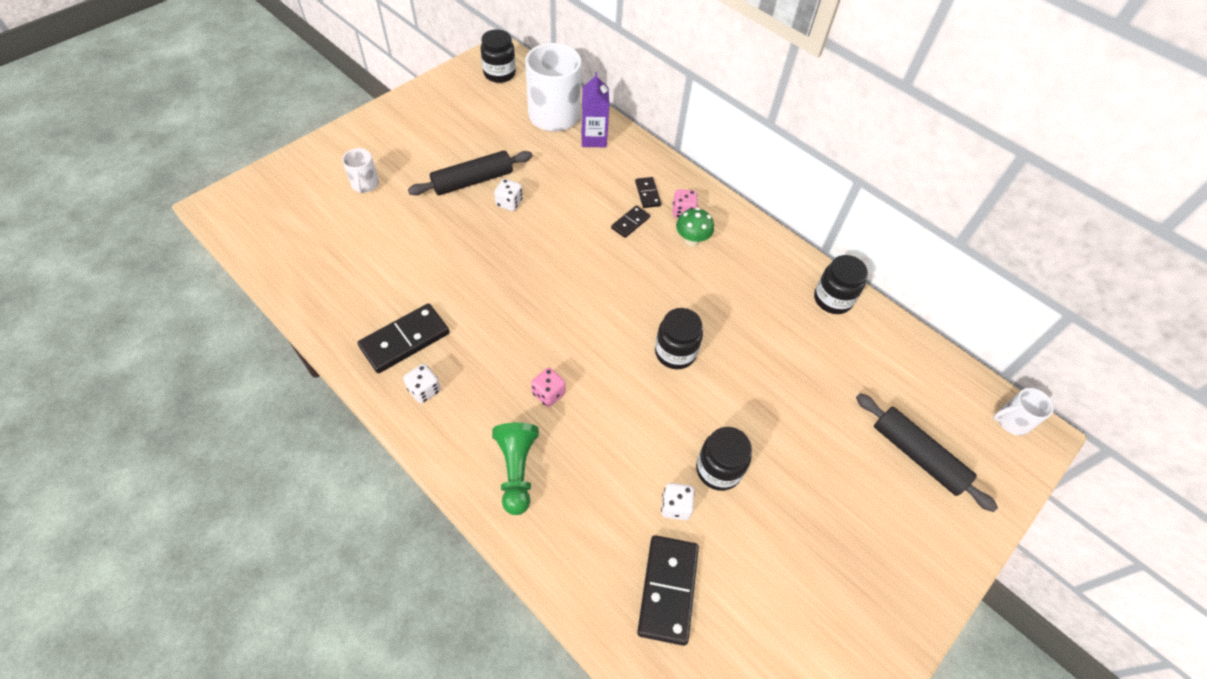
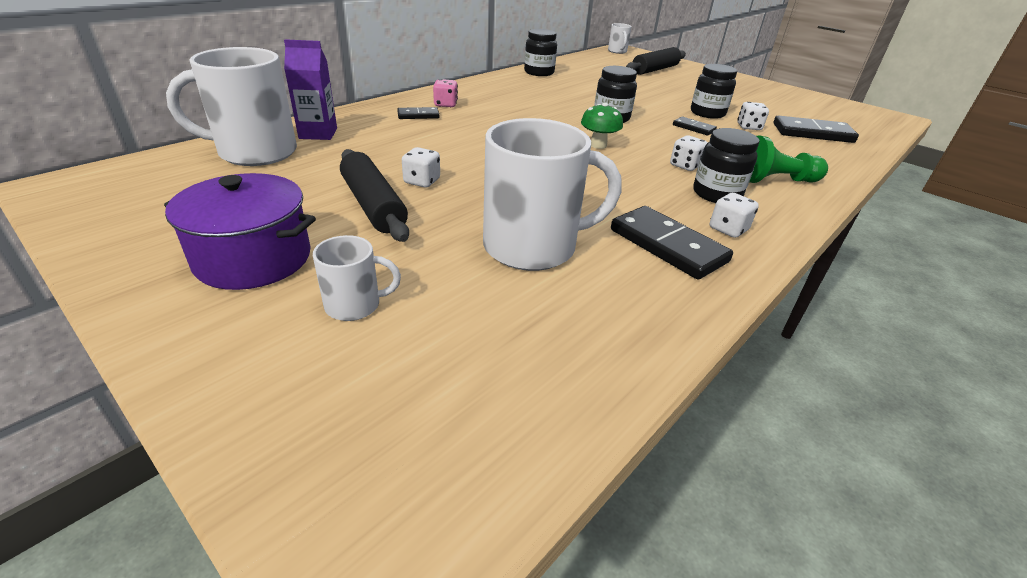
camera: 90 degrees left, 20 degrees down
(412, 261) = (533, 247): none -> white mug
(414, 141) = (253, 258): none -> purple pot
(499, 74) = (121, 187): black jar -> black jar (716, 194)
(548, 393) = (685, 166): pink dice -> white dice
(630, 223) = (459, 124): black domino -> black domino (693, 128)
(691, 240) = (482, 104): green mushroom -> green mushroom (598, 145)

